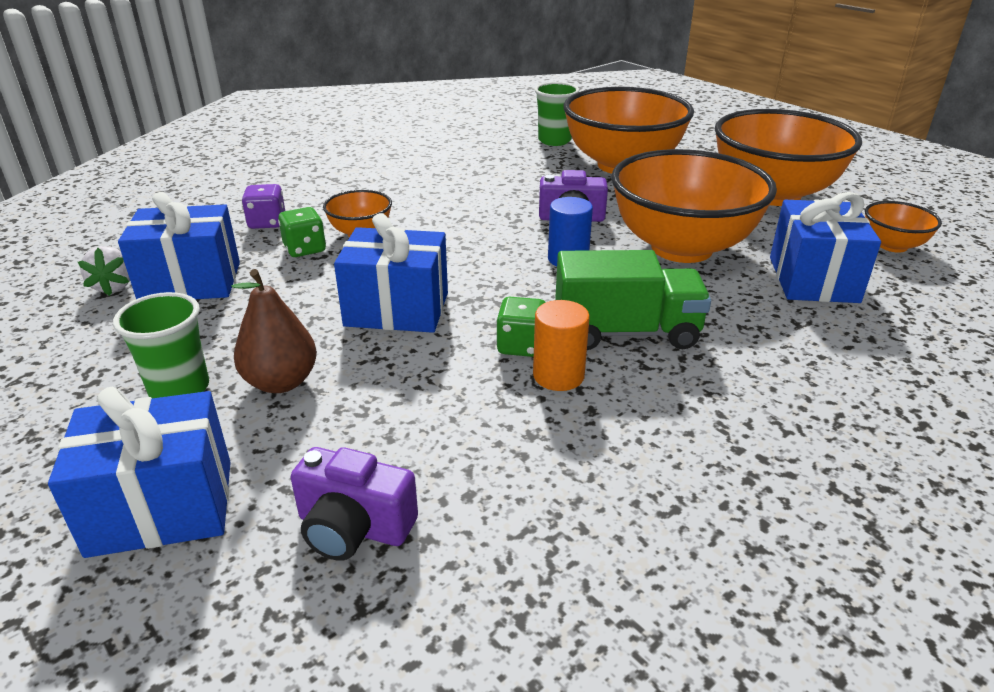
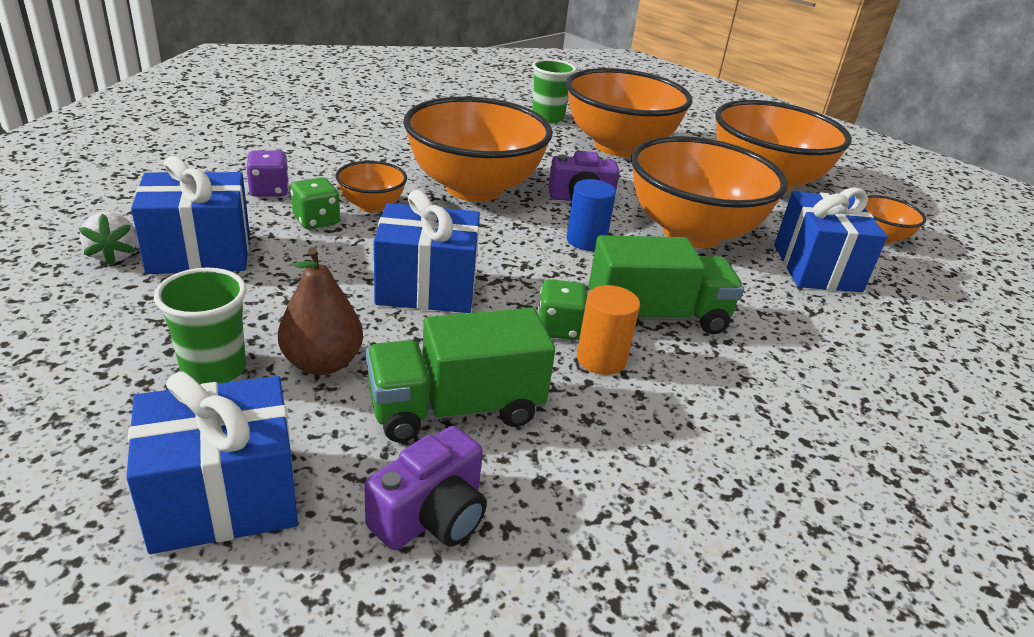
camera: 10 degrees left, 0 degrees up
(353, 527) = (431, 515): purple camera -> purple camera turned 60 degrees counterclockwise
(400, 424) = (455, 408): none -> green truck
(464, 212) = (474, 188): none -> orange bowl

